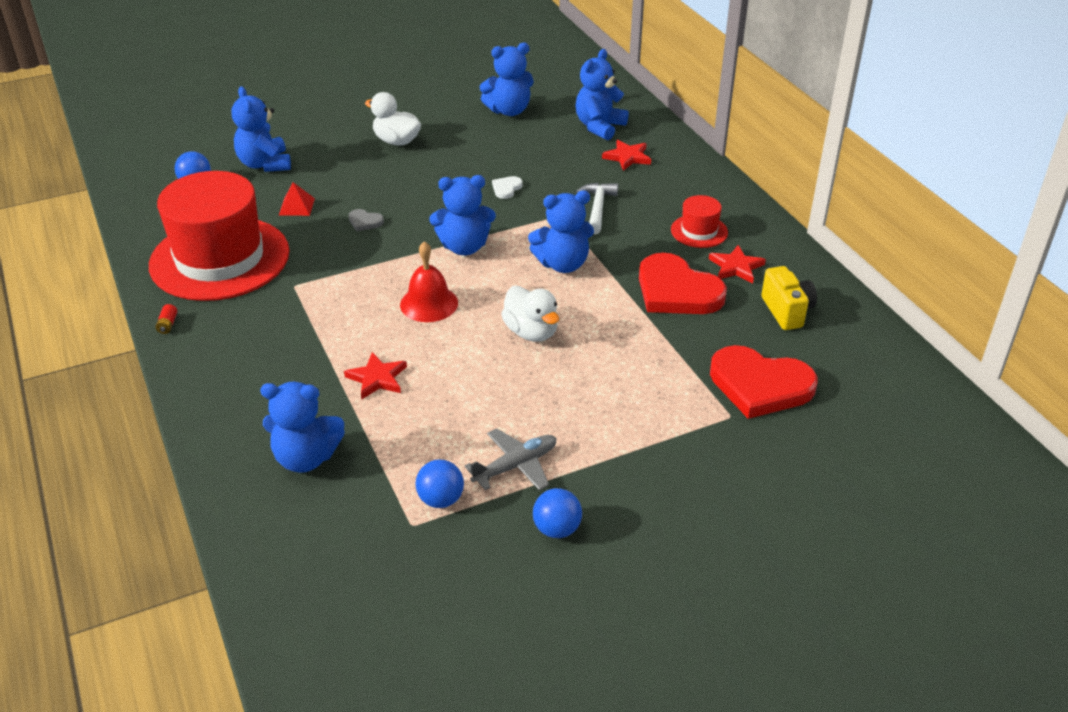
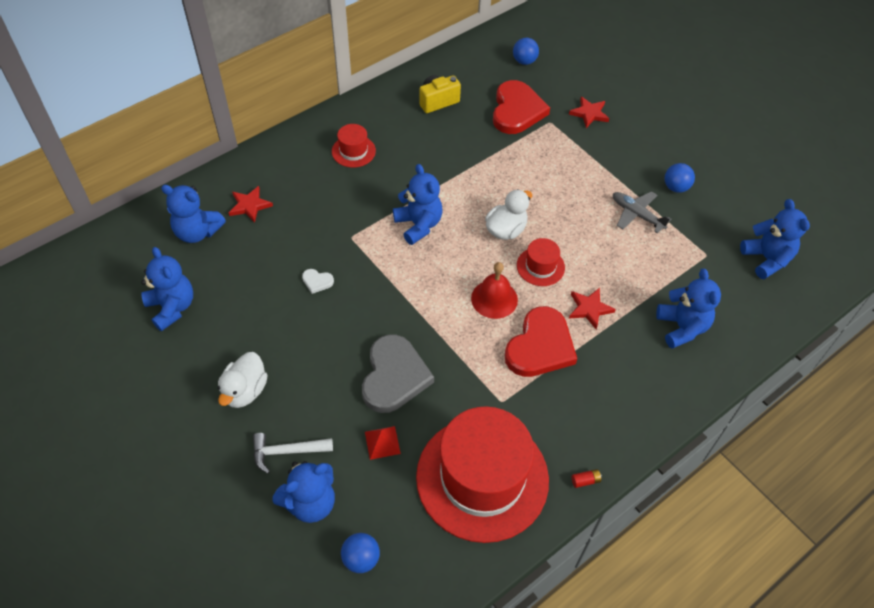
camera: 105 degrees left, 15 degrees up
(365, 222) = (394, 376): grey heart -> grey heart, size x2.42
(441, 500) = (681, 245): blue ball -> blue ball (524, 61)
(460, 350) = (540, 266): none -> red hat
(464, 247) = (413, 293): blue teddy bear -> blue teddy bear (766, 259)
(597, 208) = (335, 215): white hammer -> white hammer (287, 451)
(677, 291) = (432, 157): red heart -> red heart (540, 346)
(736, 267) = (394, 128): red star -> red star (589, 113)

